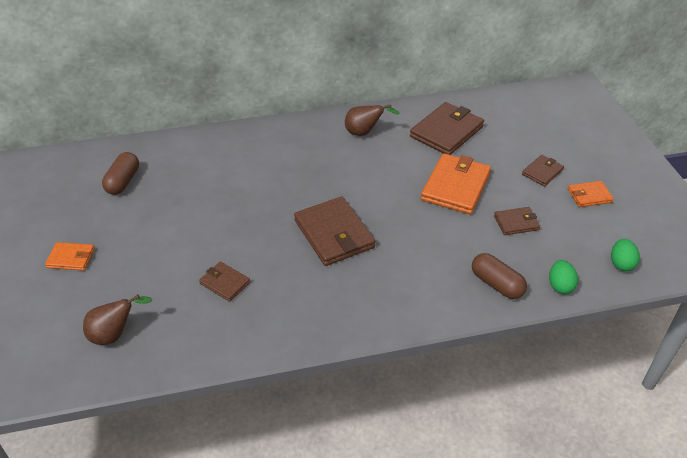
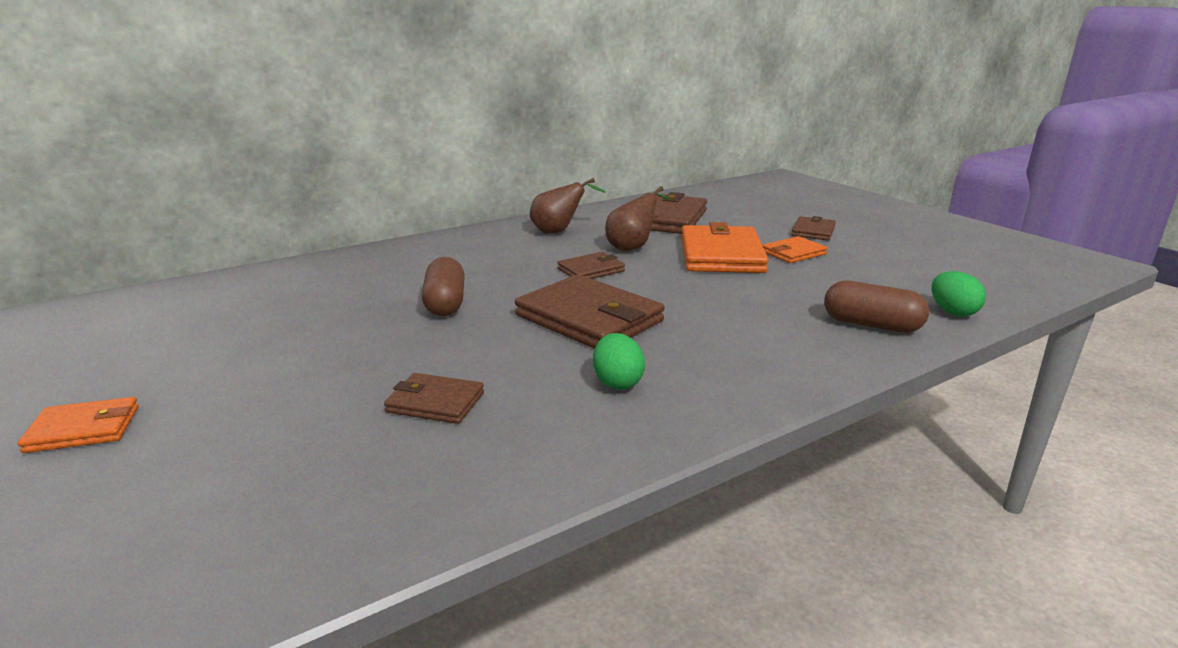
camera: 20 degrees left, 20 degrees down
(115, 334) = (218, 525): brown pear -> brown pear (633, 247)
(123, 181) = (182, 321): brown capsule -> brown capsule (445, 303)
(516, 223) = (830, 271): brown wallet -> brown wallet (591, 270)
(589, 196) = (888, 240): orange wallet -> orange wallet (793, 253)
(621, 263) = (996, 282): green egg -> green egg (617, 382)

